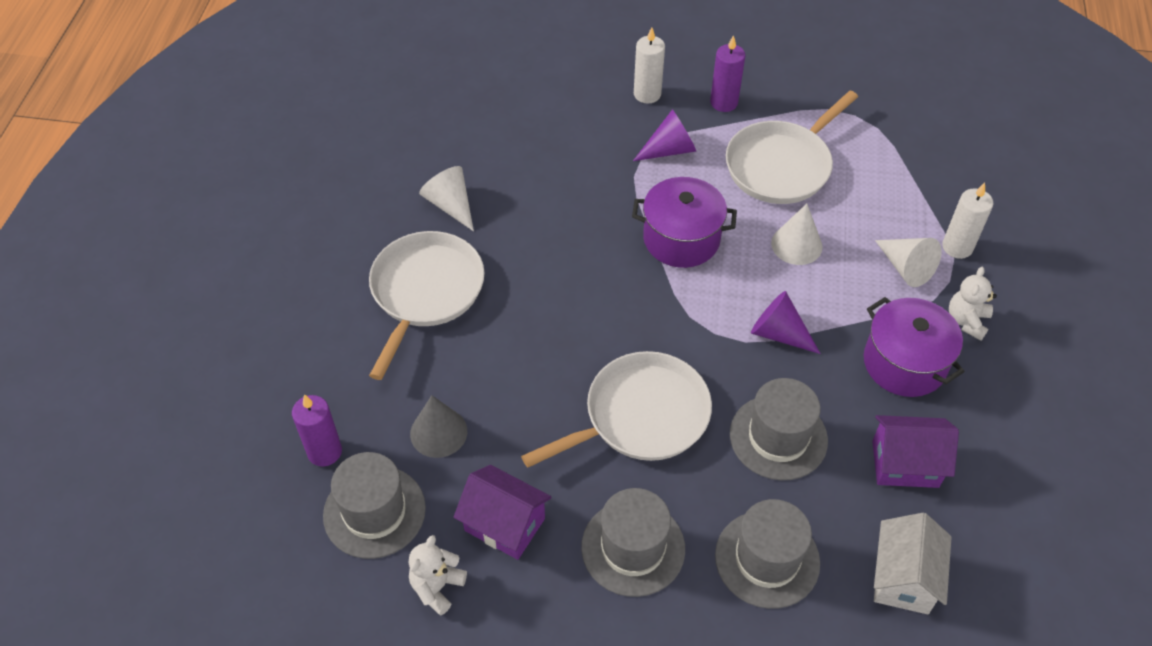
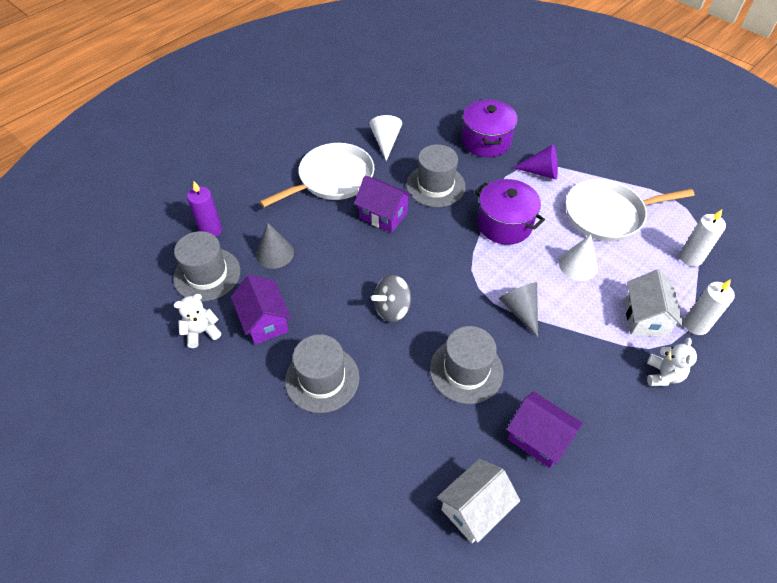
camera: 35 degrees right, 0 degrees up
(532, 306) = (383, 215): none -> purple house
(641, 416) = (392, 309): white pan -> grey spinning top
(647, 94) = (553, 135): white candle -> white candle (690, 258)
(724, 102) = (600, 161): purple candle -> none
(767, 559) = (395, 437): grey hat -> grey hat (435, 186)
(779, 333) = (520, 310): purple cone -> grey cone
(904, 363) = (592, 376): purple pot -> purple pot (486, 141)
(906, 268) = (645, 318): white cone -> white house
(966, 321) = (663, 375): white teddy bear -> white teddy bear turned 135 degrees clockwise

